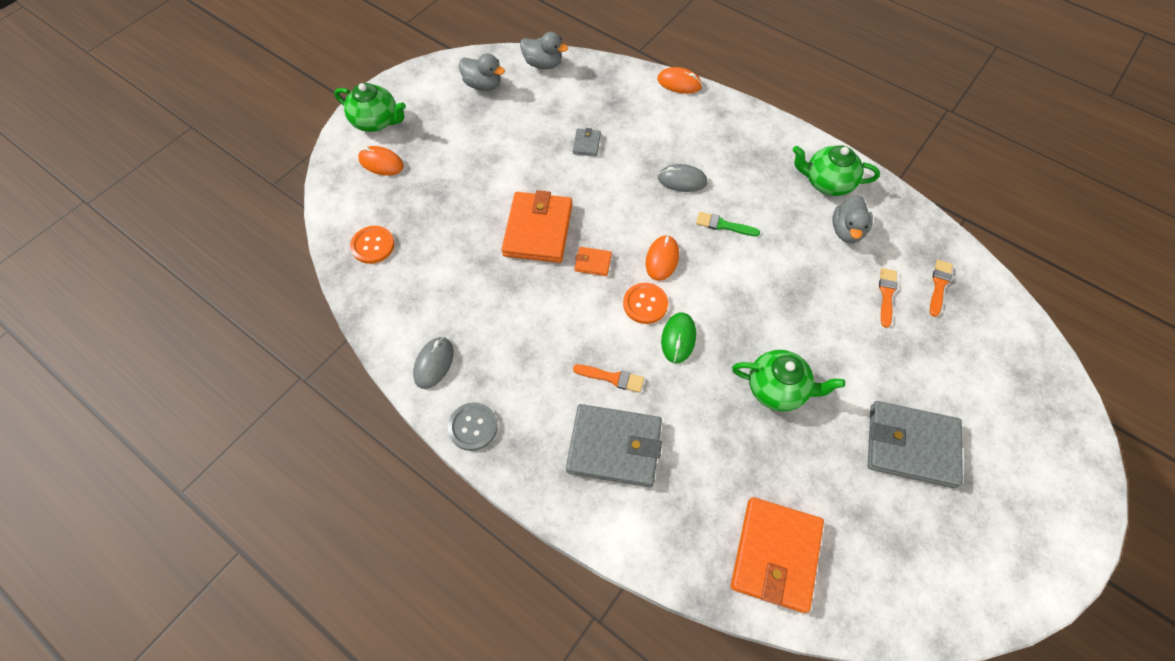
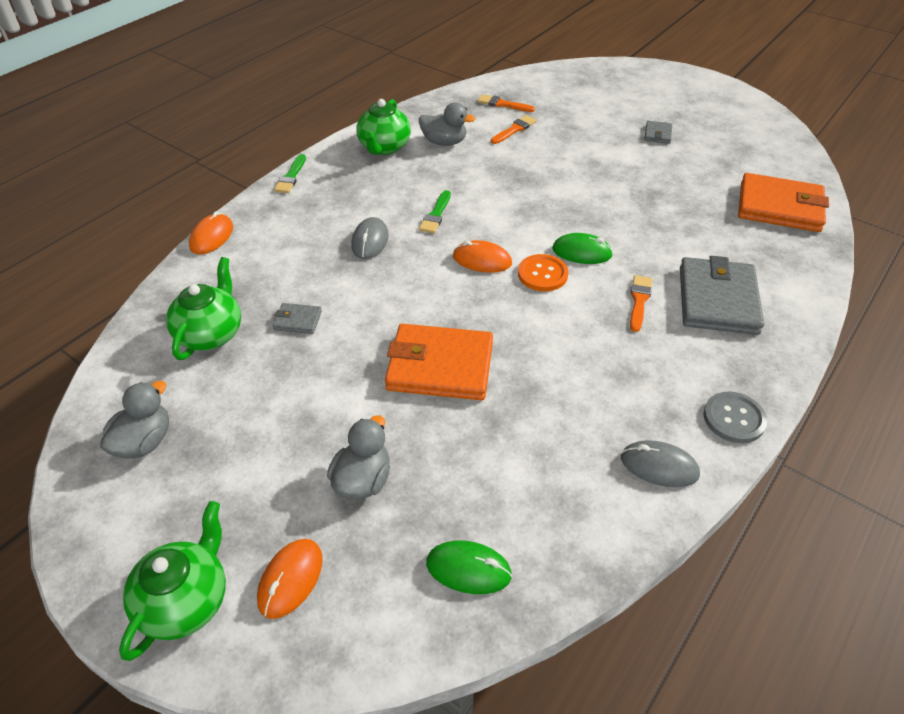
camera: 90 degrees left, 15 degrees down
(373, 245) = (468, 569): orange button -> green mouse
(543, 64) = (125, 368): grey duck -> grey duck (363, 480)
(593, 263) = (489, 315): orange wallet -> none
(767, 120) = (291, 177): none -> green brush
(777, 389) = (624, 194): green teapot -> green teapot (211, 334)
(886, 294) = (514, 129): orange brush -> orange brush turned 120 degrees clockwise
(911, 445) = (657, 134): grey wallet -> grey wallet, size x0.45

